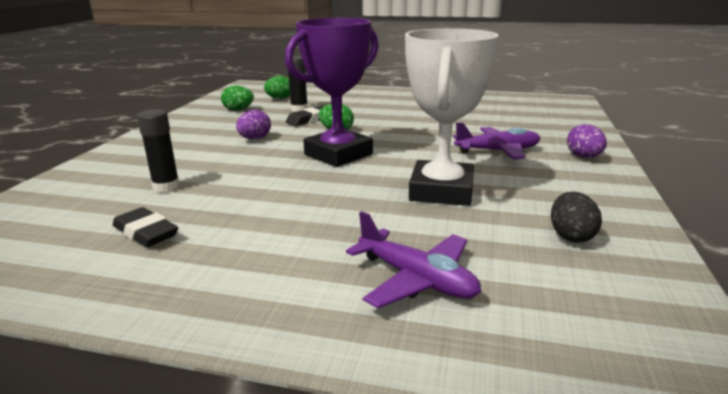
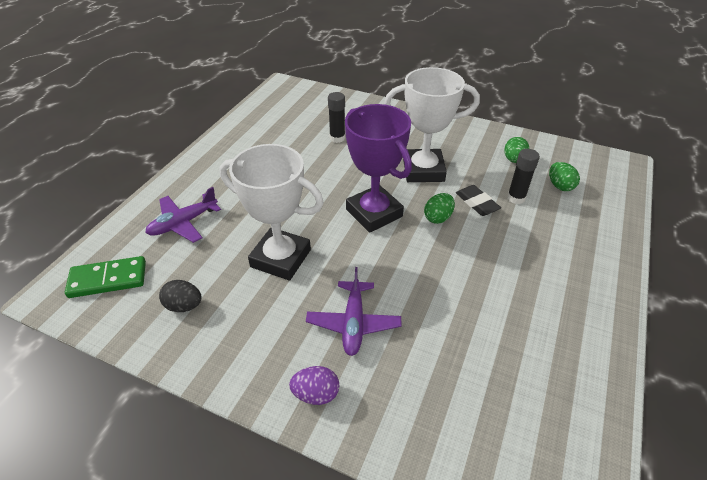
camera: 100 degrees right, 20 degrees up
(146, 232) = (280, 138): black eraser -> none
(255, 139) = (423, 170): purple egg -> white trophy
(601, 324) = (108, 279): none -> green domino

